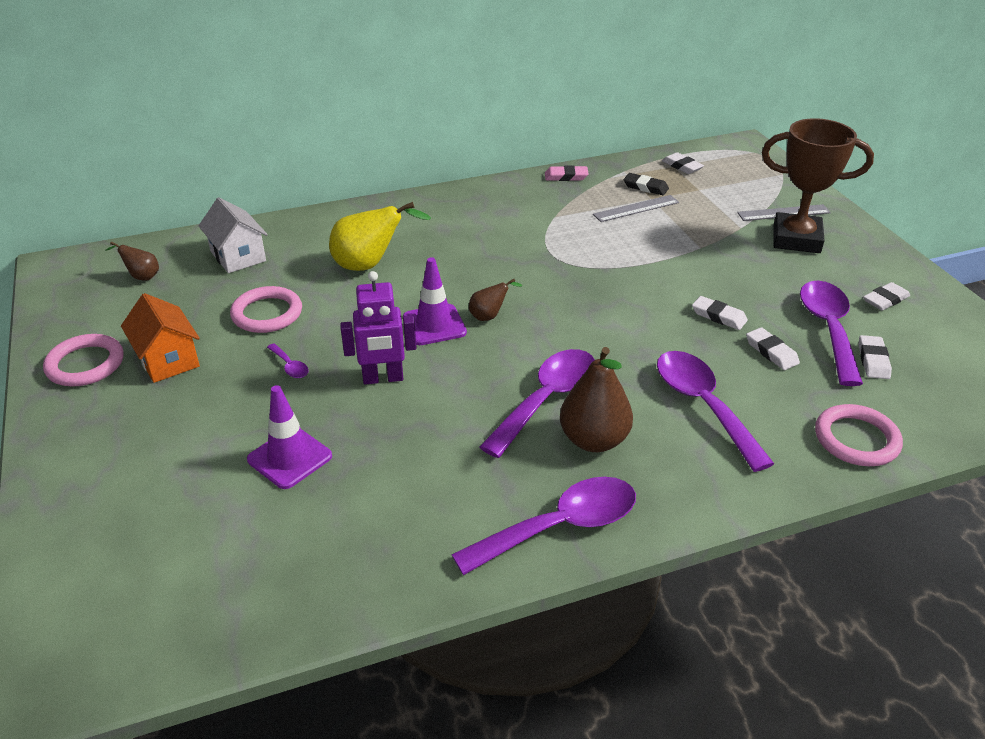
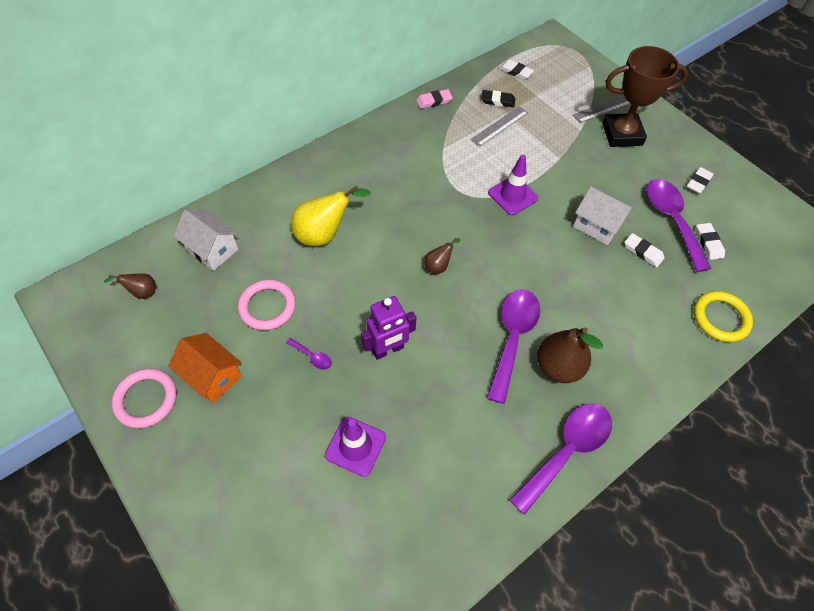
camera: 20 degrees left, 20 degrees up
(434, 325) = (402, 285): purple traffic cone -> purple traffic cone (512, 195)
(703, 405) = (616, 314): purple spoon -> none
(719, 316) = (597, 225): white eraser -> white house
(856, 439) = (720, 318): pink ring -> yellow ring

